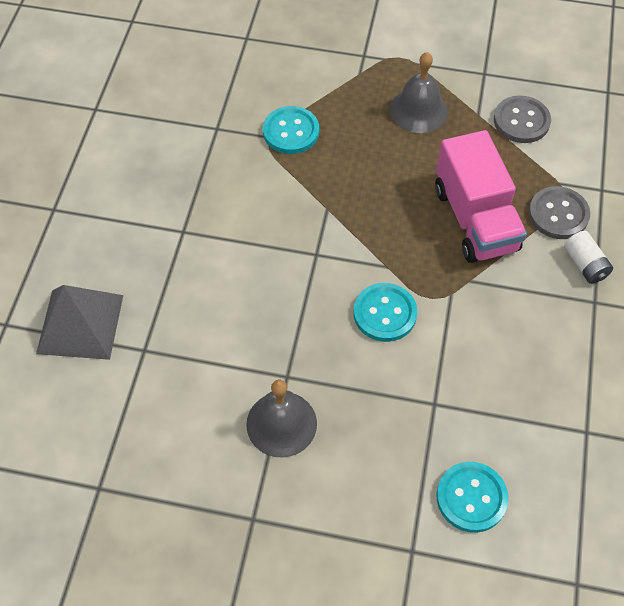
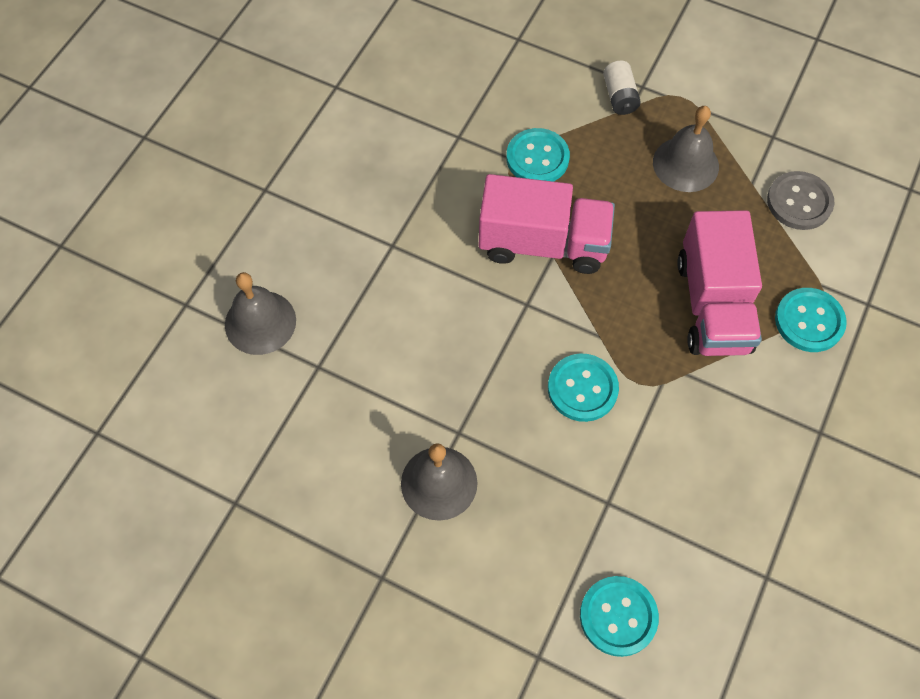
camera: 15 degrees right, 5 degrees up
(80, 324) = (260, 322): grey pyramid -> grey bell
(316, 201) = (543, 243): none -> pink truck
(558, 214) = (809, 321): grey button -> turquoise button
(585, 265) = (822, 387): white battery -> white battery (619, 97)

